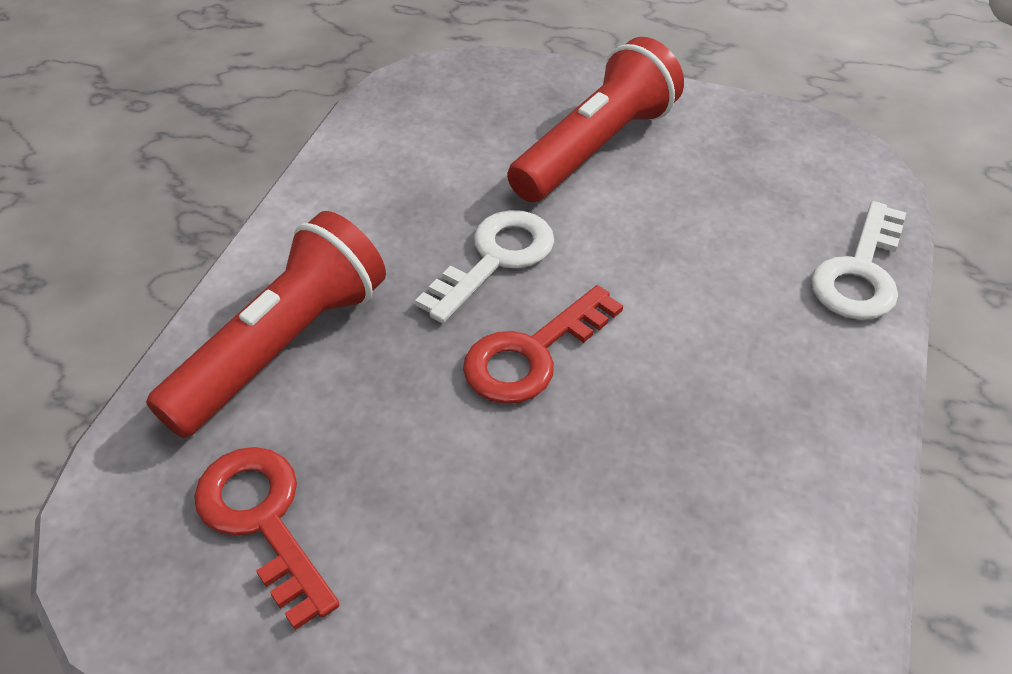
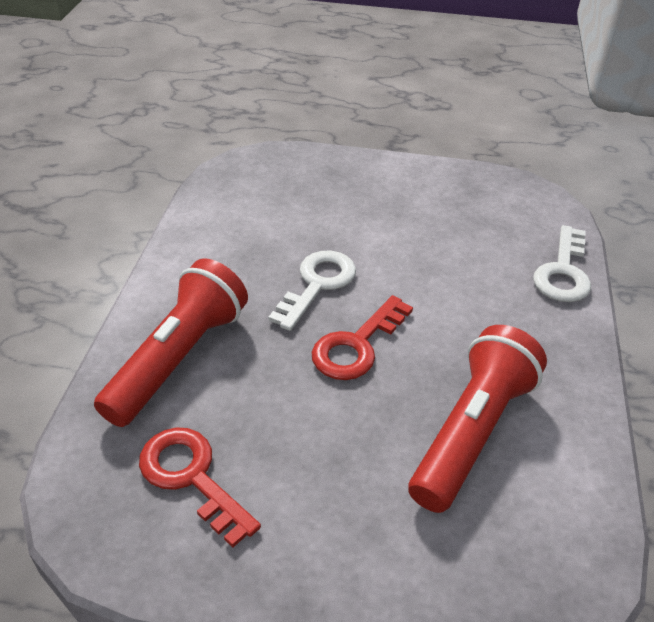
camera: 10 degrees left, 5 degrees down
(595, 148) = (370, 205): red flashlight -> red flashlight (472, 431)

